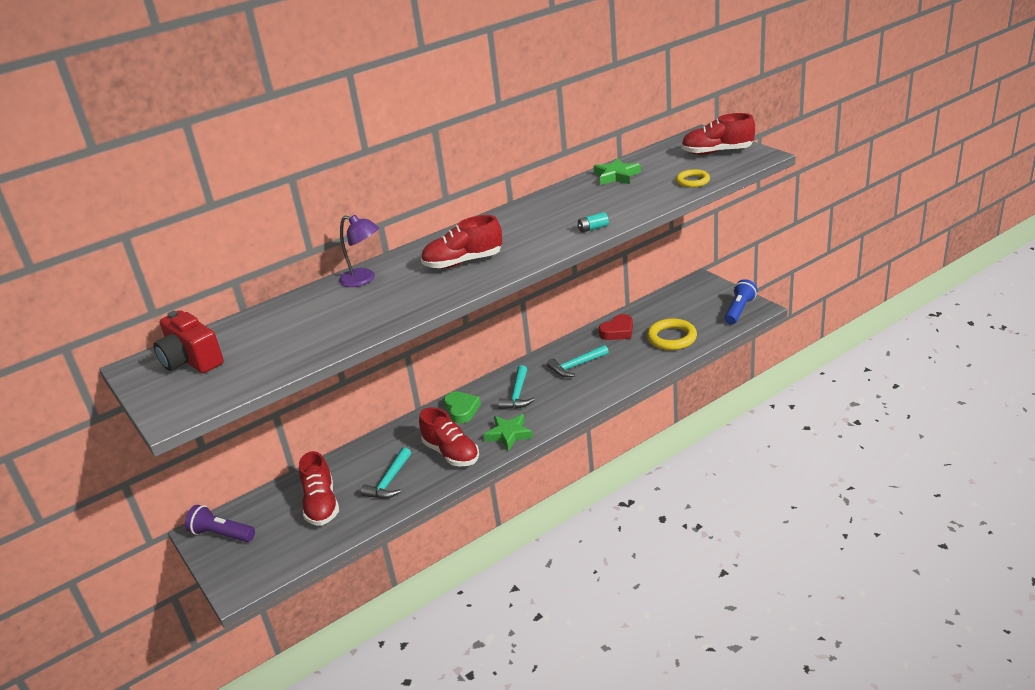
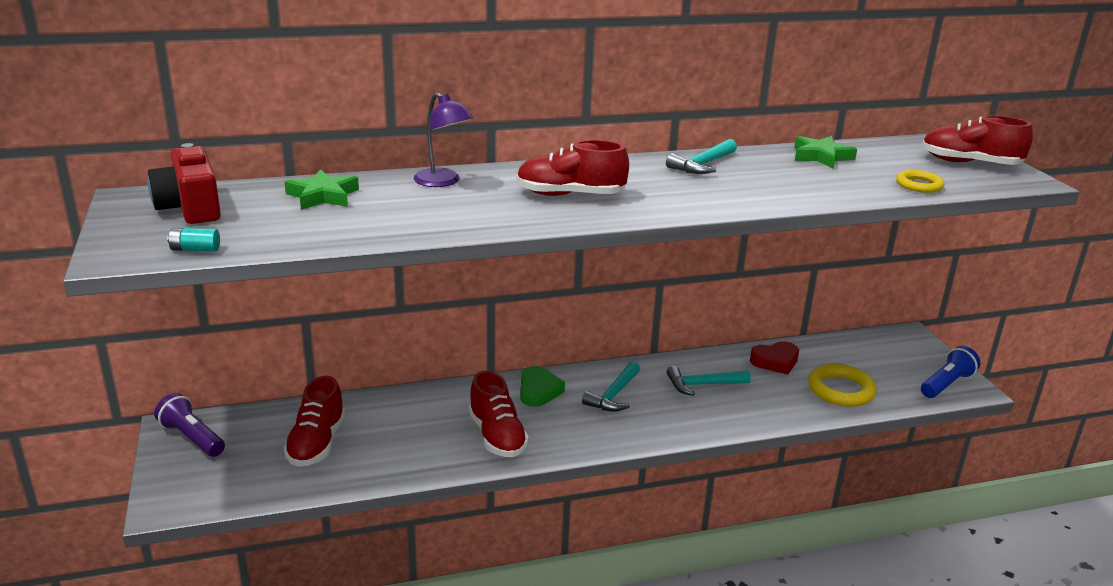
camera: 15 degrees right, 5 degrees down
(389, 481) = (407, 444): turquoise hammer -> turquoise hammer (702, 165)
(509, 434) = (577, 438): green star -> green star (323, 196)
(593, 228) = (755, 202): turquoise battery -> turquoise battery (195, 249)

